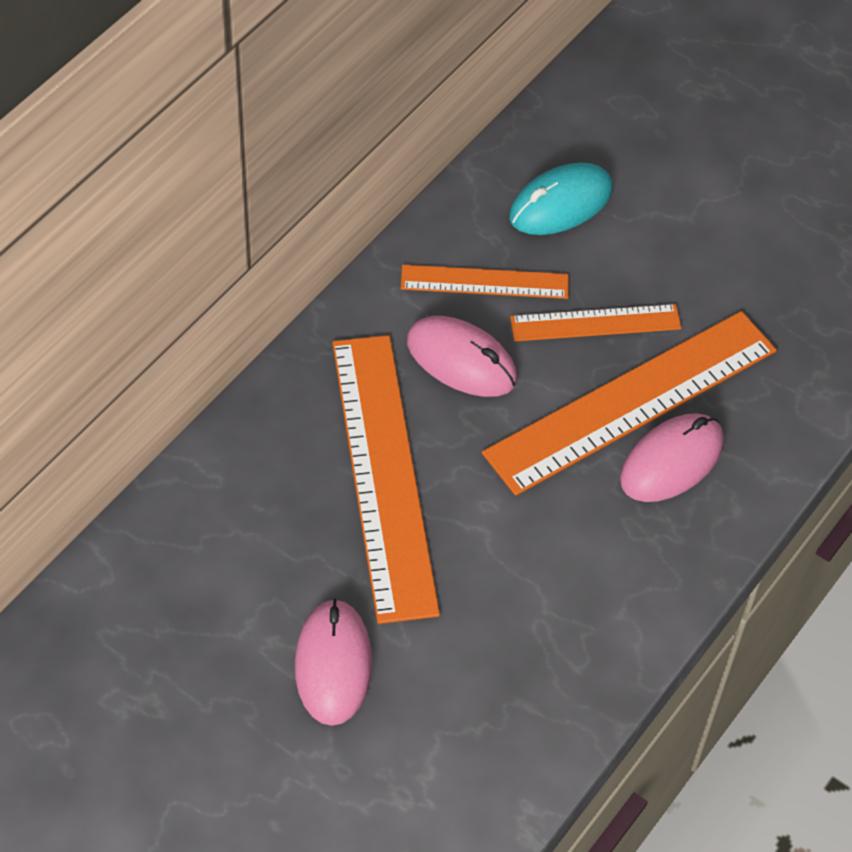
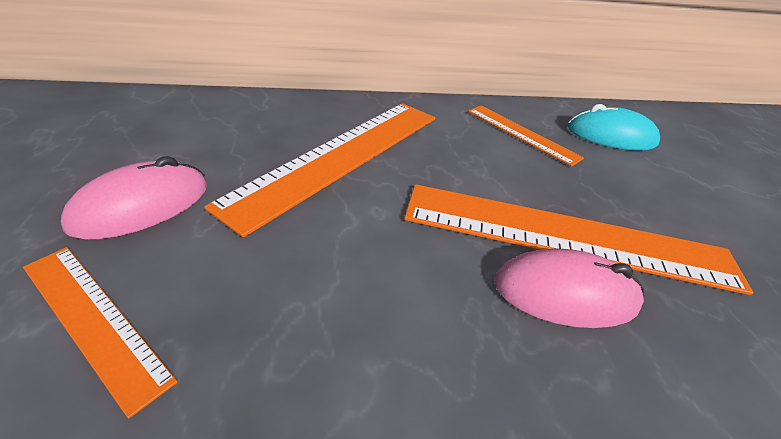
camera: 45 degrees right, 15 degrees down
(461, 360) = (463, 148): pink mouse -> none
(595, 323) = (580, 186): orange ruler -> orange ruler (93, 320)

